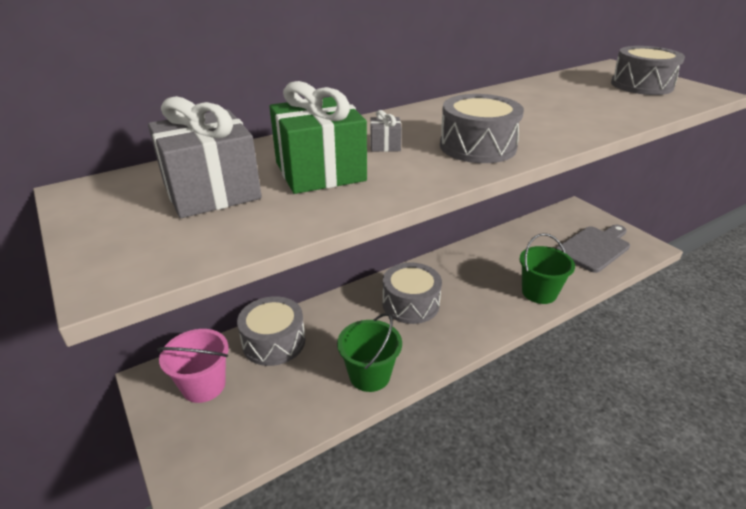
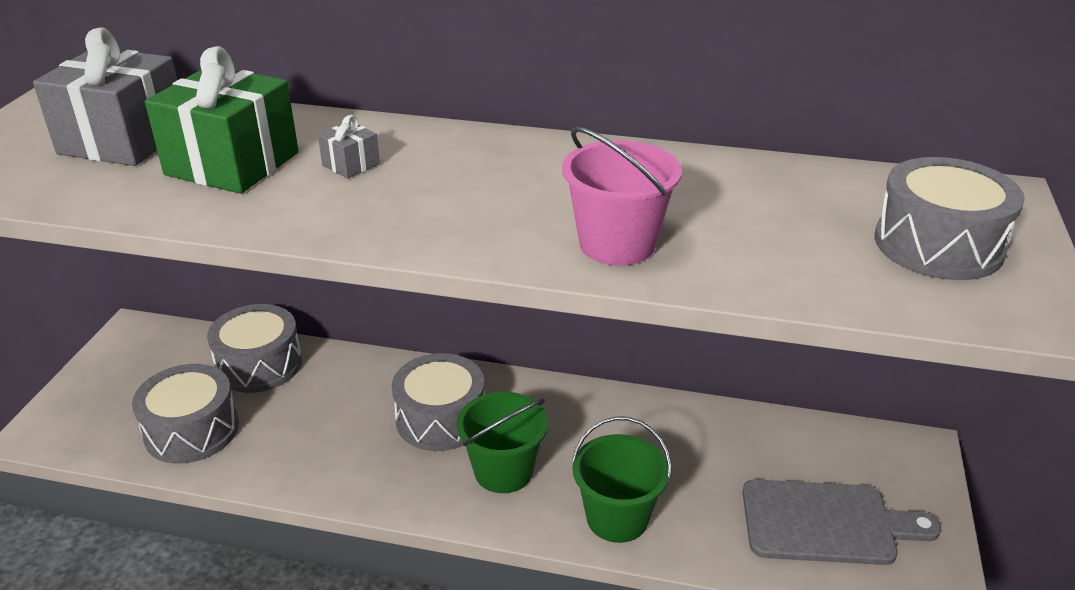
camera: 45 degrees right, 0 degrees up
(204, 385) = (155, 364): pink bucket -> pink bucket (617, 244)
(369, 375) = (281, 460): green bucket -> green bucket (503, 471)
(477, 146) = (432, 214): grey drum -> grey drum (192, 430)

